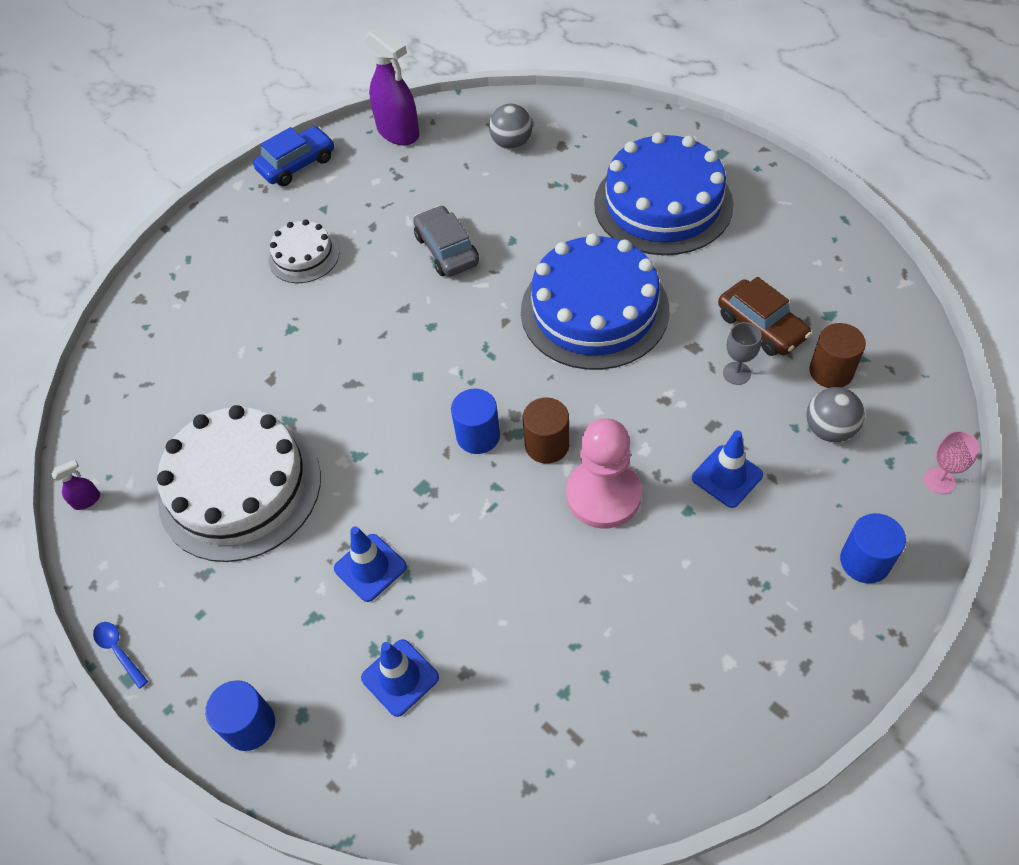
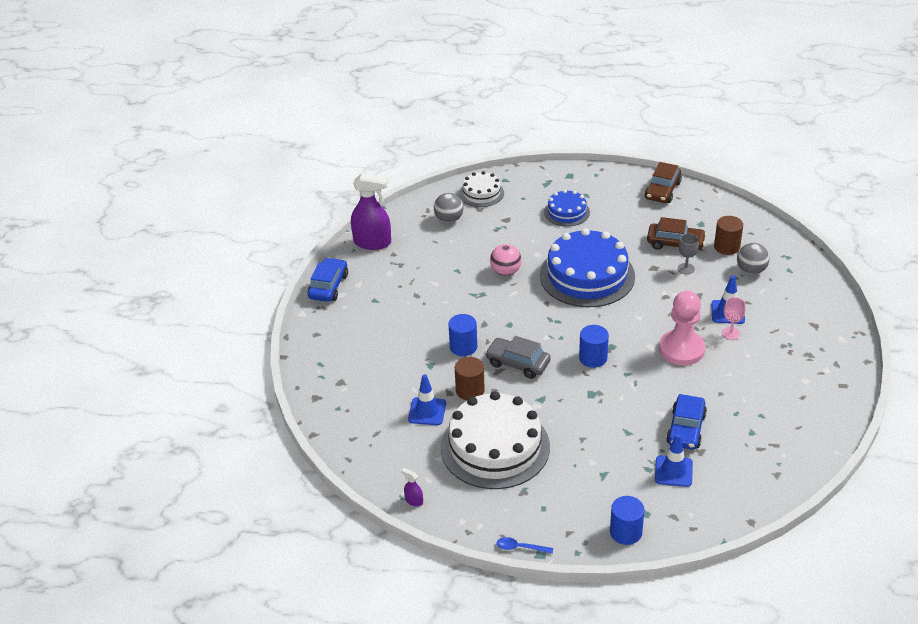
camera: 40 degrees left, 15 degrees down
(87, 500) = (414, 501): purple spray bottle -> purple spray bottle turned 75 degrees counterclockwise
(304, 256) = (393, 328): white cake -> white cake (481, 193)
(370, 567) = (606, 439): blue traffic cone -> blue traffic cone (427, 411)
(446, 250) = (474, 286): grey car -> grey car (518, 363)
(482, 623) = (686, 429): none -> blue car
(502, 250) = (505, 271): none -> pink ball
(547, 445) = (631, 344): brown cylinder -> brown cylinder (470, 390)
(663, 204) = (566, 212): blue cake -> blue cake, size x0.51
(825, 236) = (662, 190): none -> brown car
(864, 561) = (818, 313): blue cylinder -> blue cylinder (463, 347)
(939, 481) = (816, 267): pink goblet -> pink goblet (731, 333)

